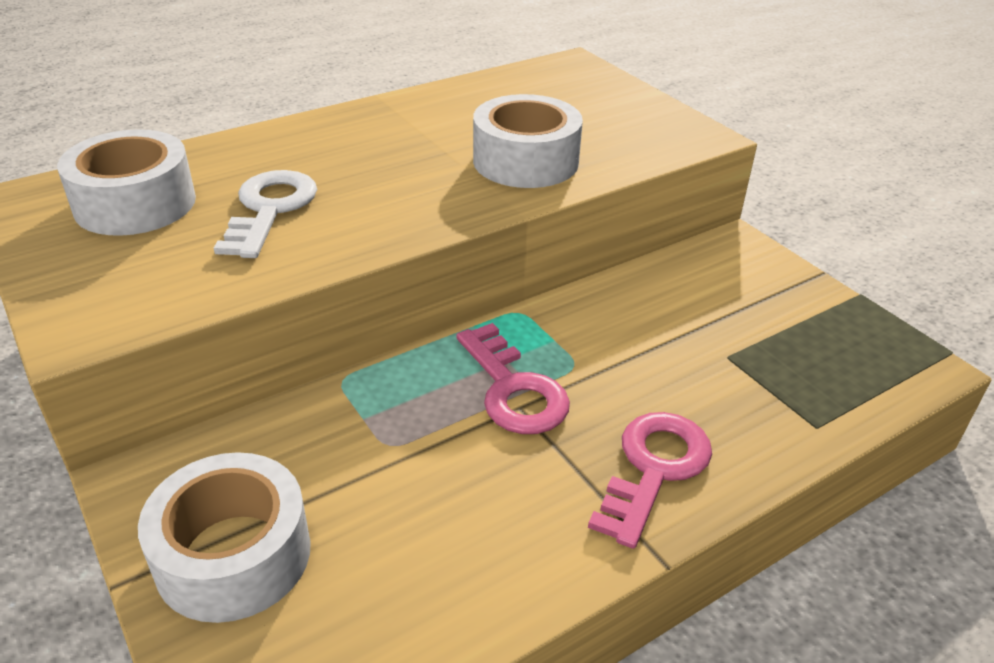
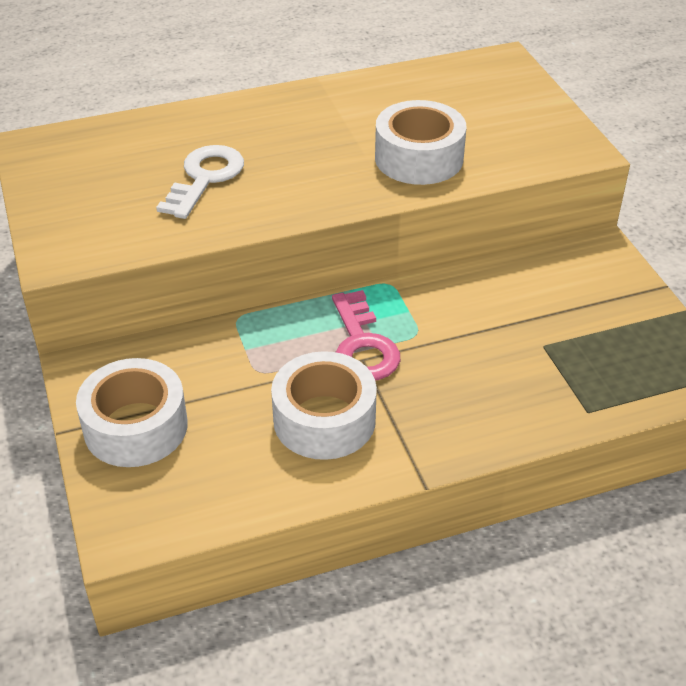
camera: 15 degrees right, 5 degrees up
(135, 203) = (108, 160): white tape -> white tape (324, 419)
(654, 469) = (445, 421): pink key -> none

